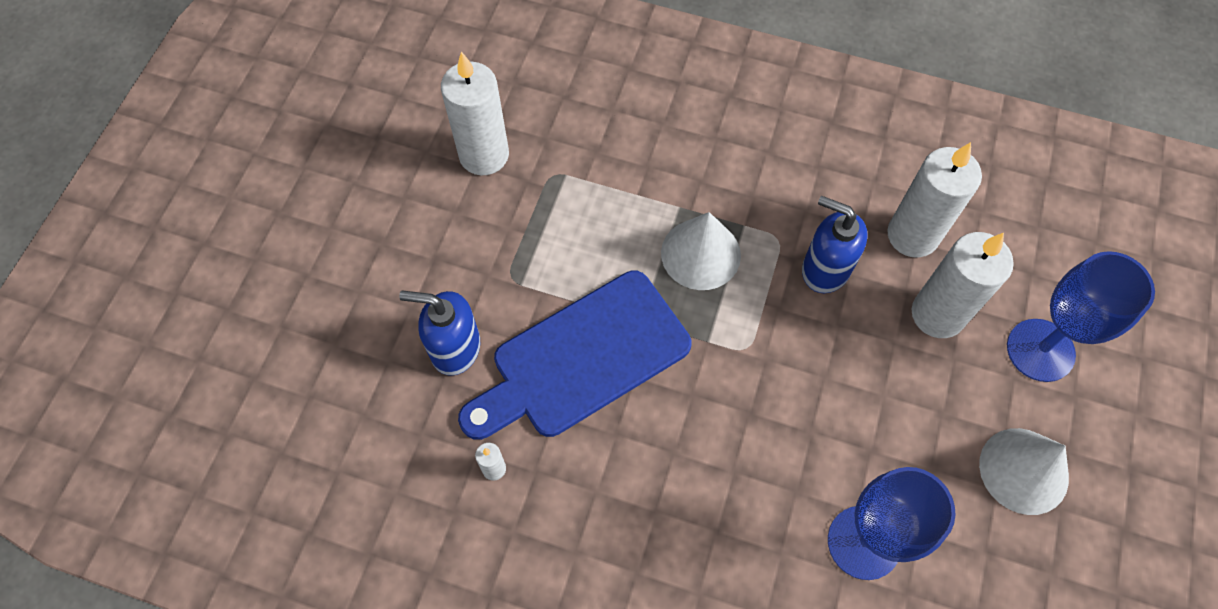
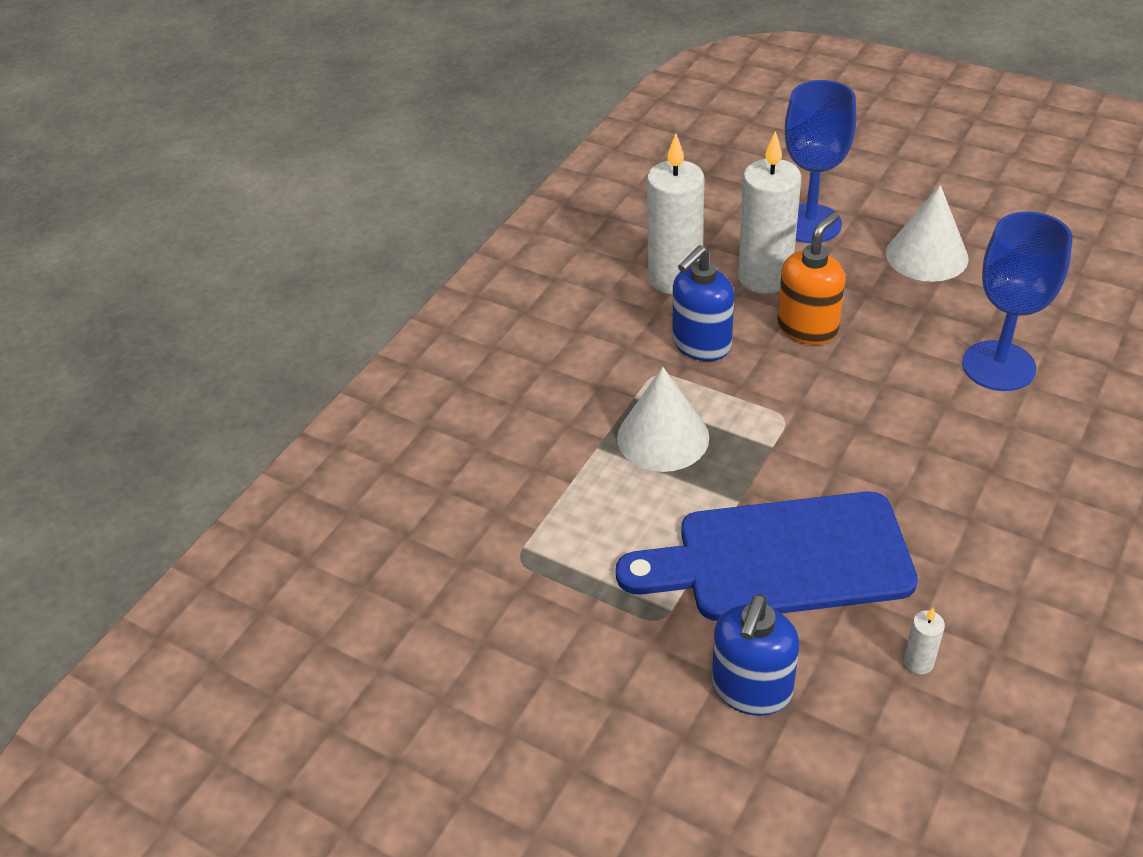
camera: 75 degrees left, 20 degrees down
(484, 155) = (467, 630): white candle -> none
(583, 358) = (781, 559): blue cutting board -> blue cutting board turned 105 degrees clockwise
(873, 359) = (807, 328): none -> orange soap dispenser

